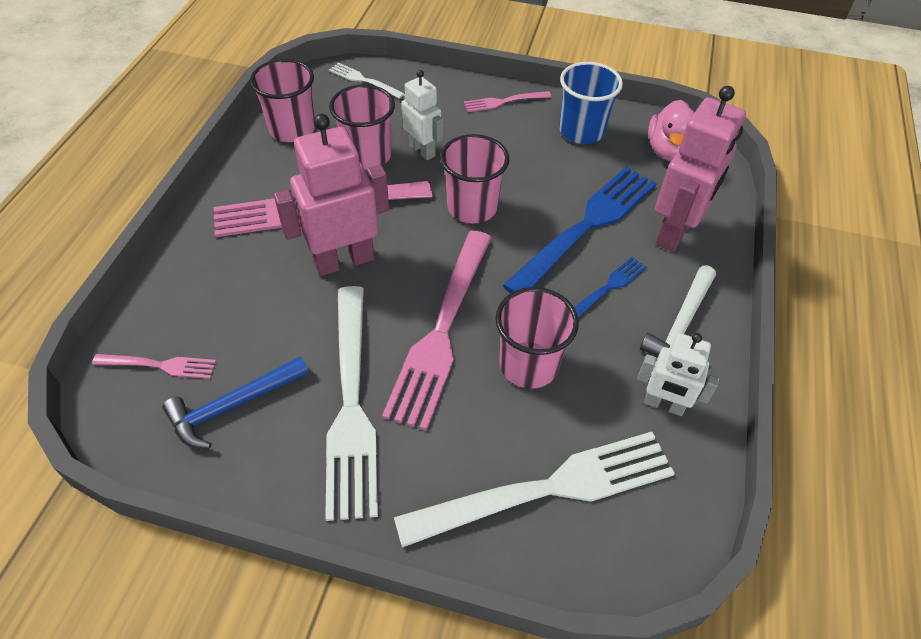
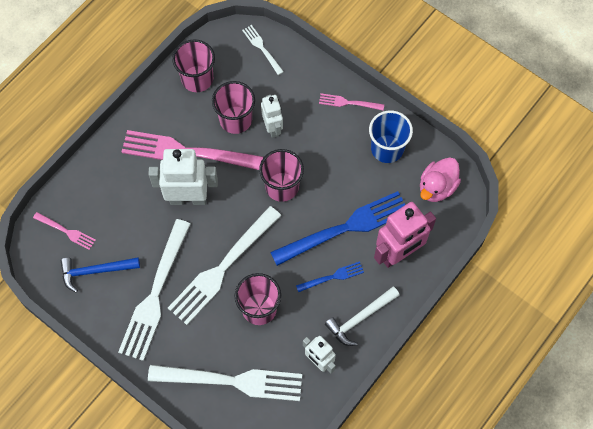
camera: 25 degrees right, 15 degrees up
(344, 260) = (188, 198): pink robot -> white robot
(442, 330) = (222, 268): pink fork -> white fork

